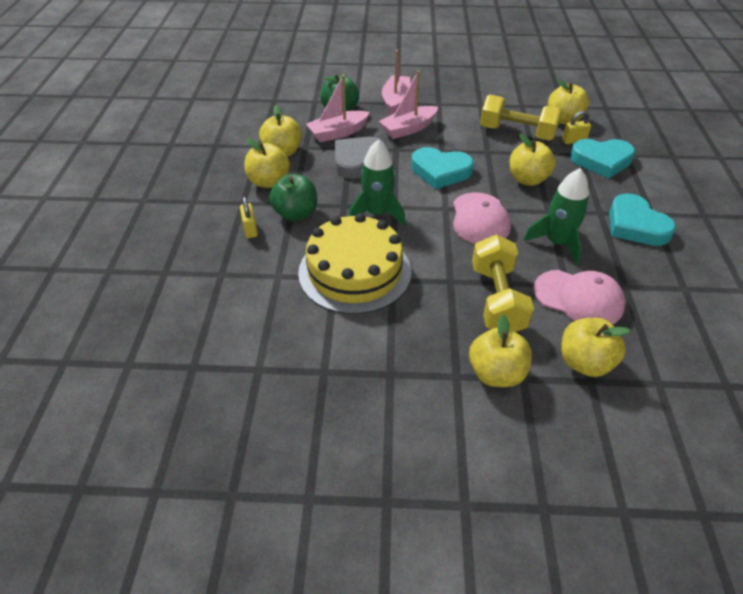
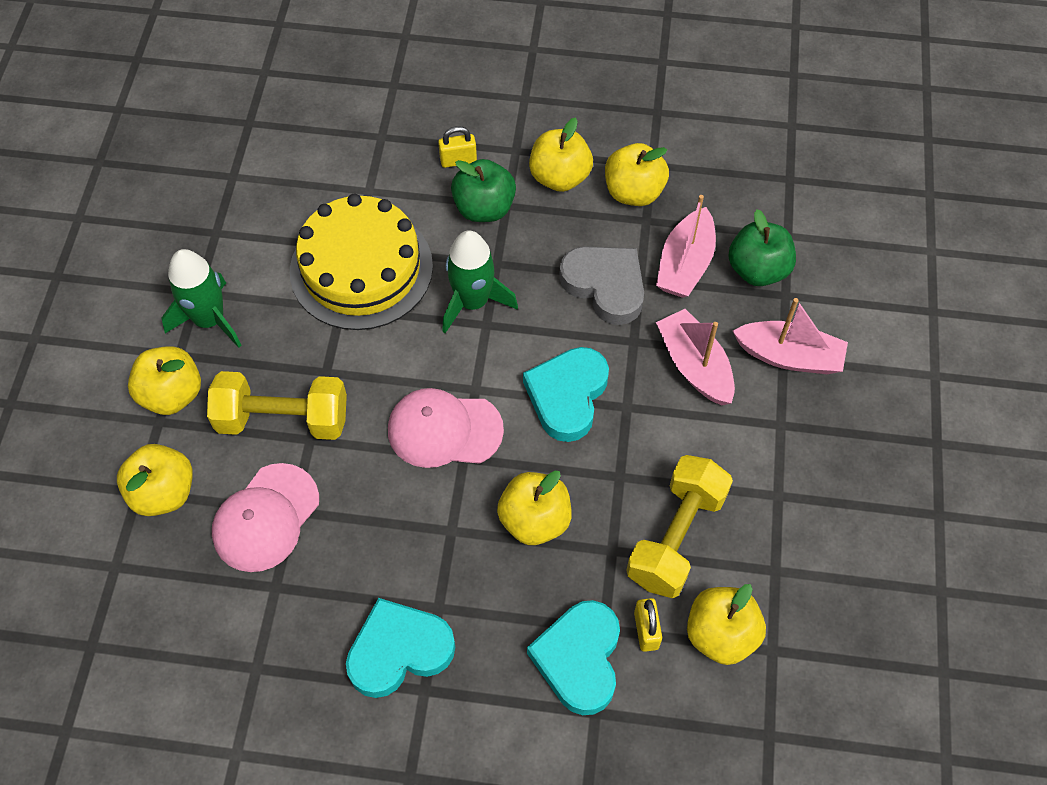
camera: 95 degrees right, 15 degrees up
(338, 133) = (685, 264): pink boat -> pink boat turned 135 degrees counterclockwise
(557, 243) = (377, 522): green rocket -> green rocket (210, 320)

